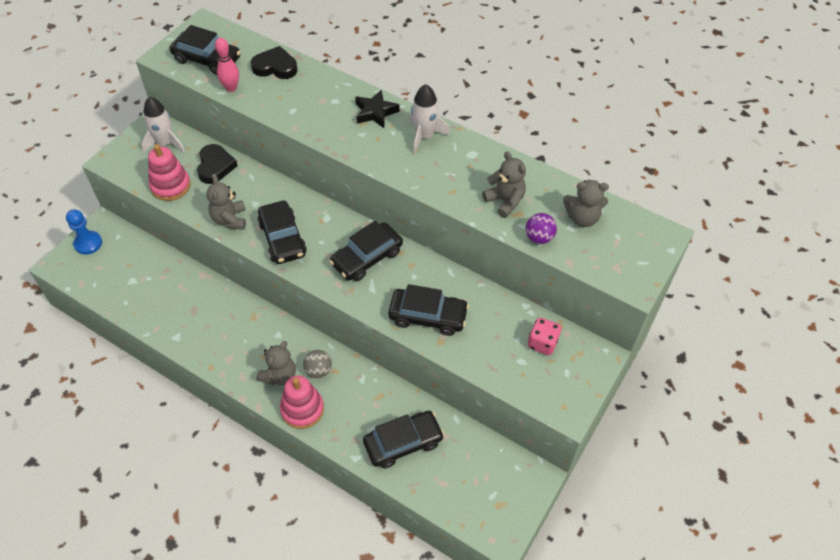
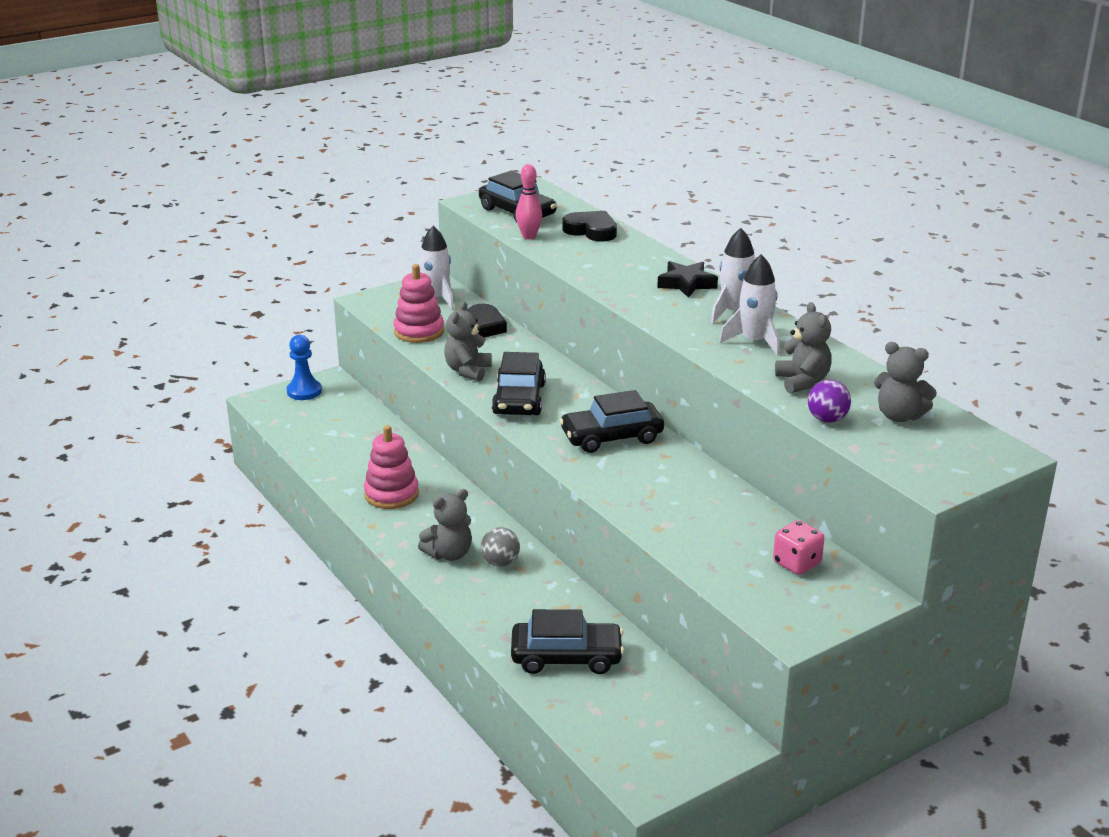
camera: 25 degrees right, 25 degrees down
(302, 409) = (457, 591): pink stacking toy -> pink stacking toy (391, 494)
(428, 316) = (656, 503): black car -> none
(452, 165) = (754, 341): none -> white rocket

